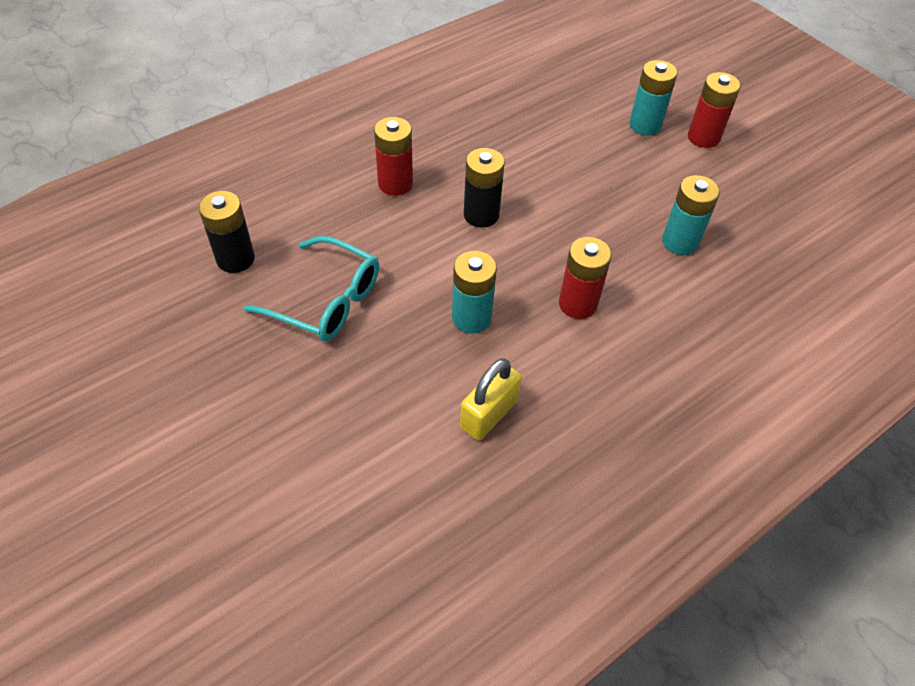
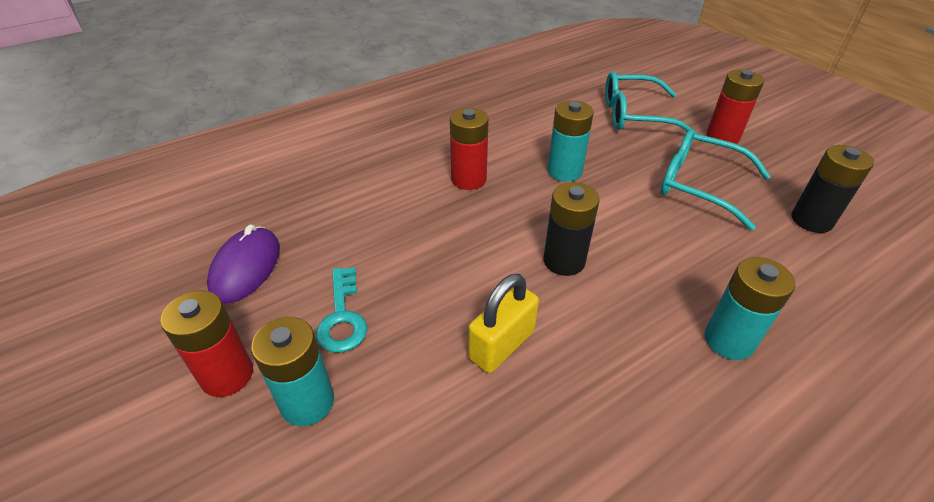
camera: 175 degrees left, 10 degrees down
(362, 429) = (634, 115): none -> turquoise glasses
(395, 184) = (679, 302): red battery -> red battery (722, 137)
(488, 414) = (546, 120): yellow padlock -> yellow padlock (502, 345)
(647, 170) = (342, 317): none -> turquoise key
(680, 242) = (346, 229): turquoise battery -> turquoise battery (728, 340)
(744, 205) = (246, 268): none -> purple mouse

